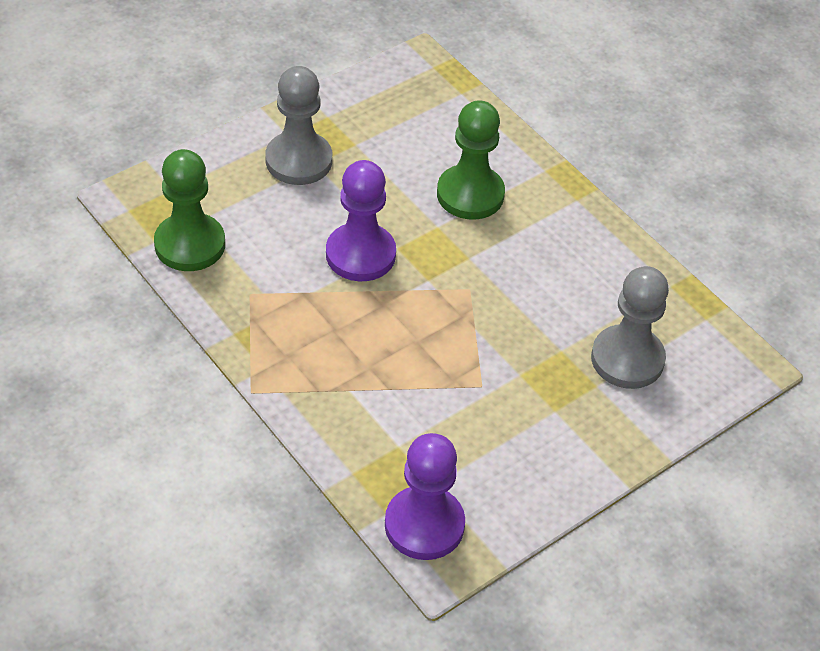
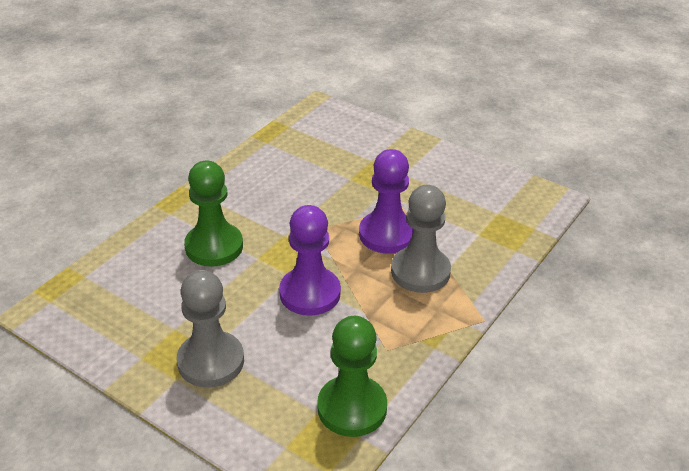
camera: 105 degrees left, 10 degrees down
(424, 525) = (531, 210): purple pawn -> purple pawn (387, 234)
(627, 359) = (342, 151): grey pawn -> grey pawn (420, 272)

